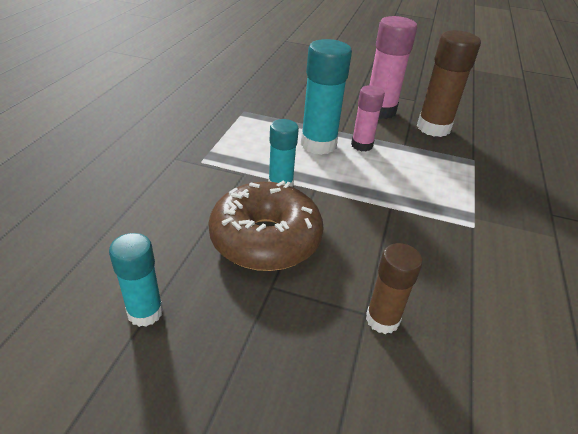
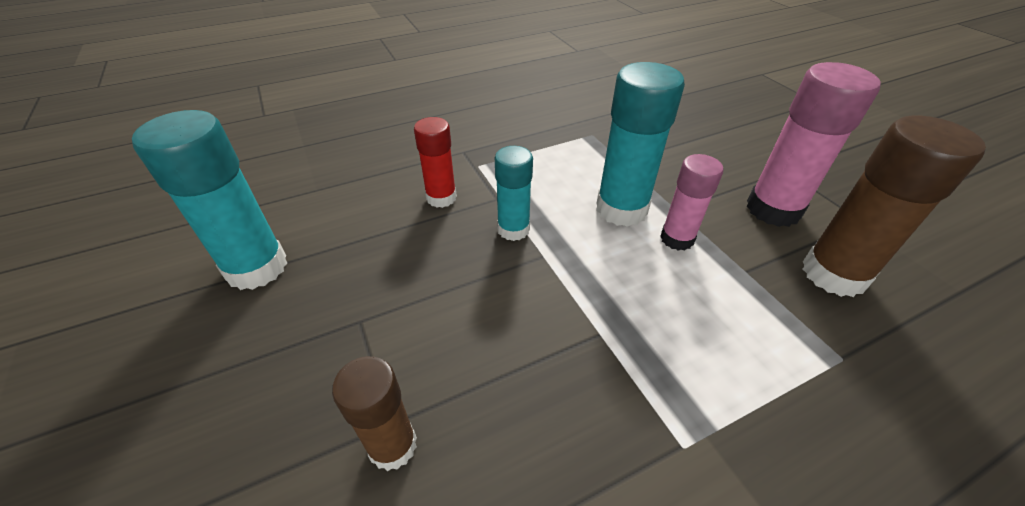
camera: 50 degrees right, 5 degrees up
(145, 312) = (256, 267): turquoise glue stick -> turquoise glue stick, size x1.65
(208, 192) = (441, 198): none -> red glue stick
(265, 239) = (420, 273): brown donut -> none

